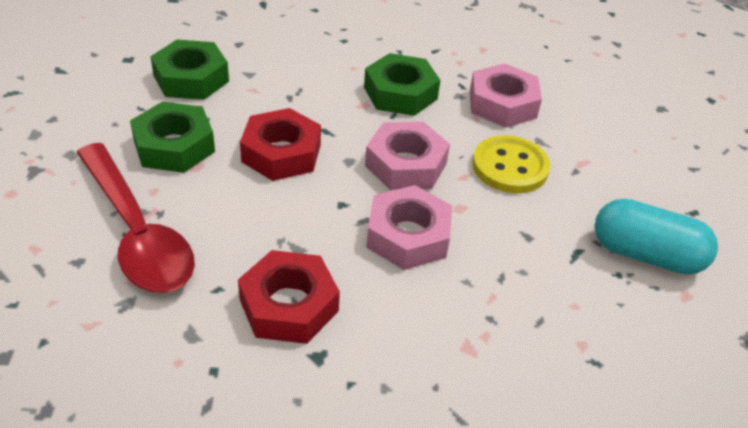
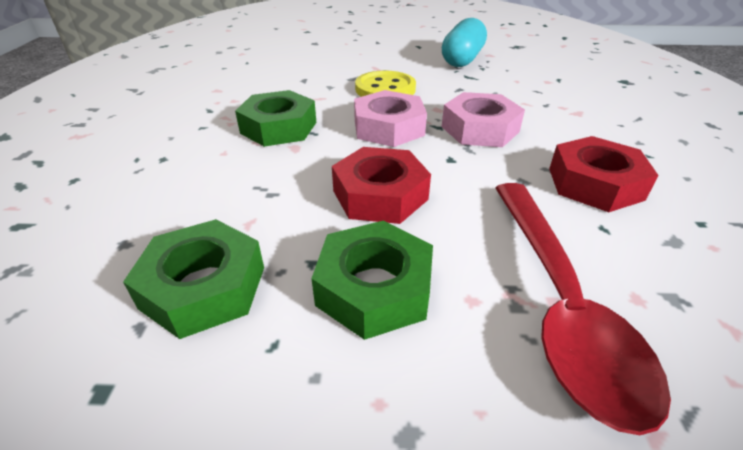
camera: 85 degrees left, 5 degrees down
(137, 233) = (559, 304): red spoon -> red spoon turned 120 degrees clockwise
(502, 104) = (303, 87): pink nut -> none

